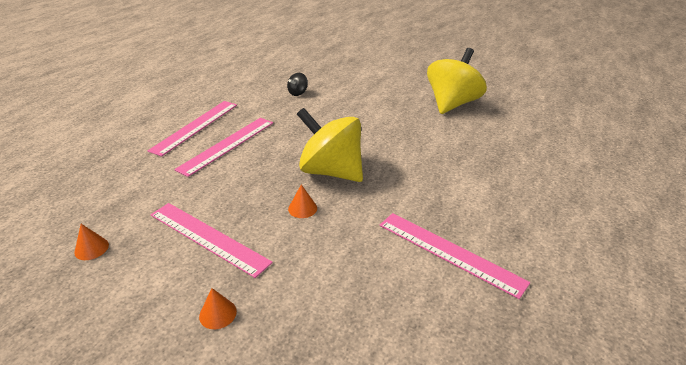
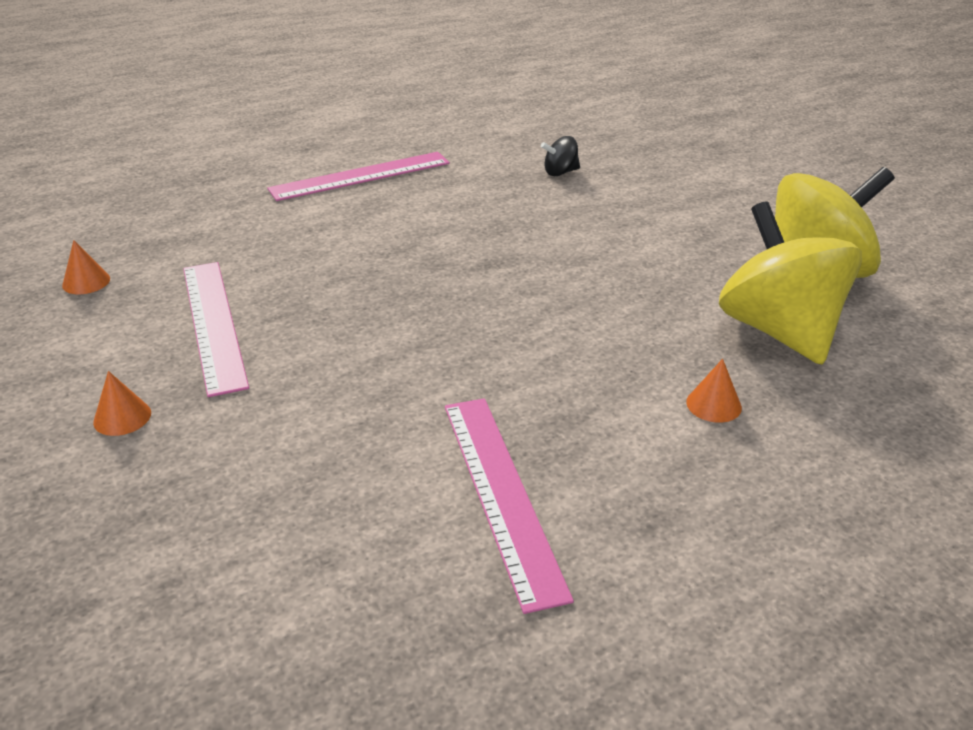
camera: 35 degrees right, 0 degrees up
(227, 145) = (372, 215): pink ruler -> none
(302, 208) = (368, 338): orange cone -> orange cone (713, 404)
(331, 171) = (470, 304): yellow spinning top -> yellow spinning top (779, 330)

